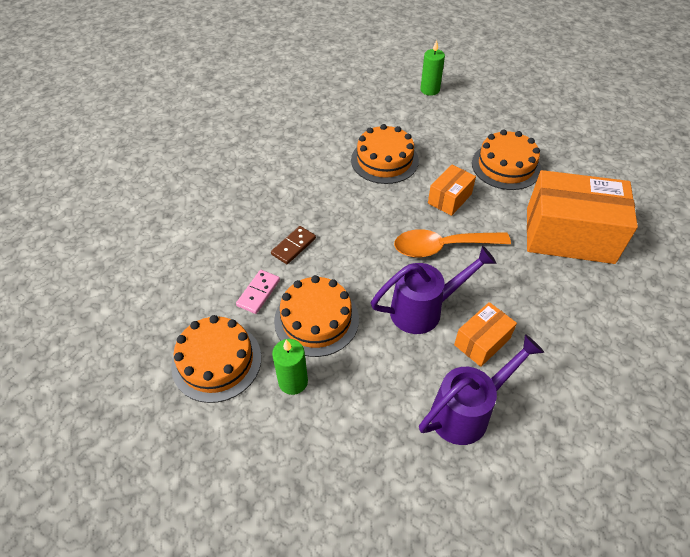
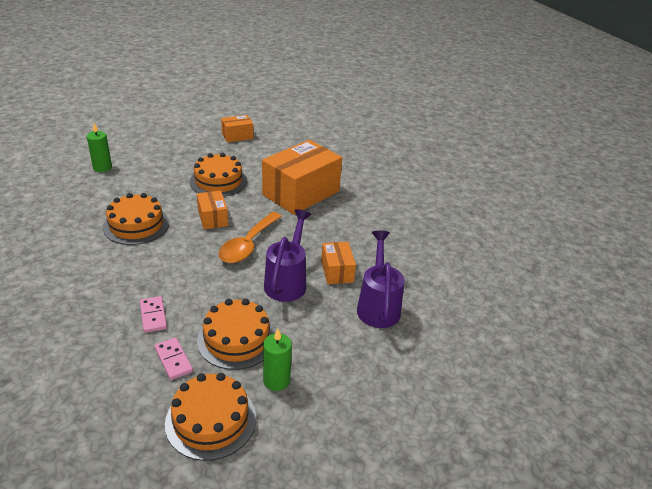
camera: 60 degrees left, 15 degrees down
(293, 246) = (153, 316): brown domino -> pink domino
(594, 129) = (237, 136): none -> orange box

